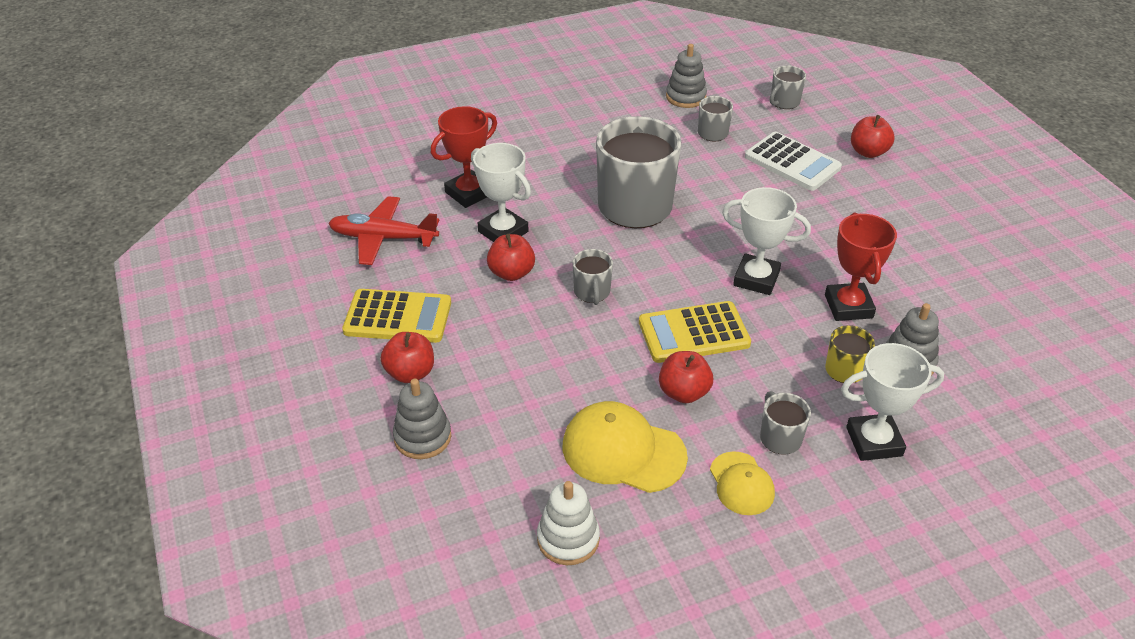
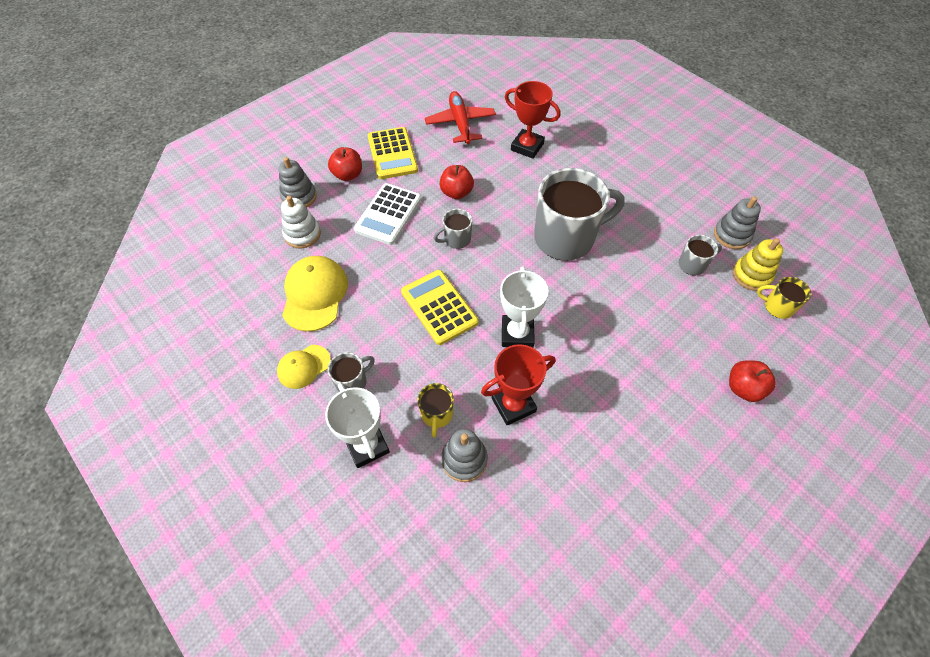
camera: 70 degrees right, 15 degrees up
(503, 232) = (496, 176): white trophy -> none
(568, 539) = (239, 285): white stacking toy -> white stacking toy (302, 234)
(683, 392) = (377, 315): red apple -> none
(741, 103) = (751, 275): none -> yellow stacking toy
(784, 102) = (777, 306): grey mug -> yellow mug
(792, 162) = (687, 330): white calculator -> white calculator (388, 214)

